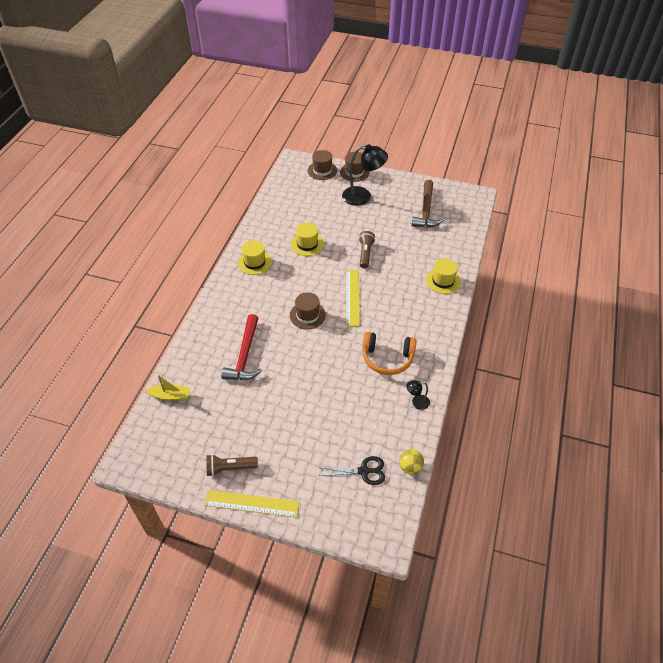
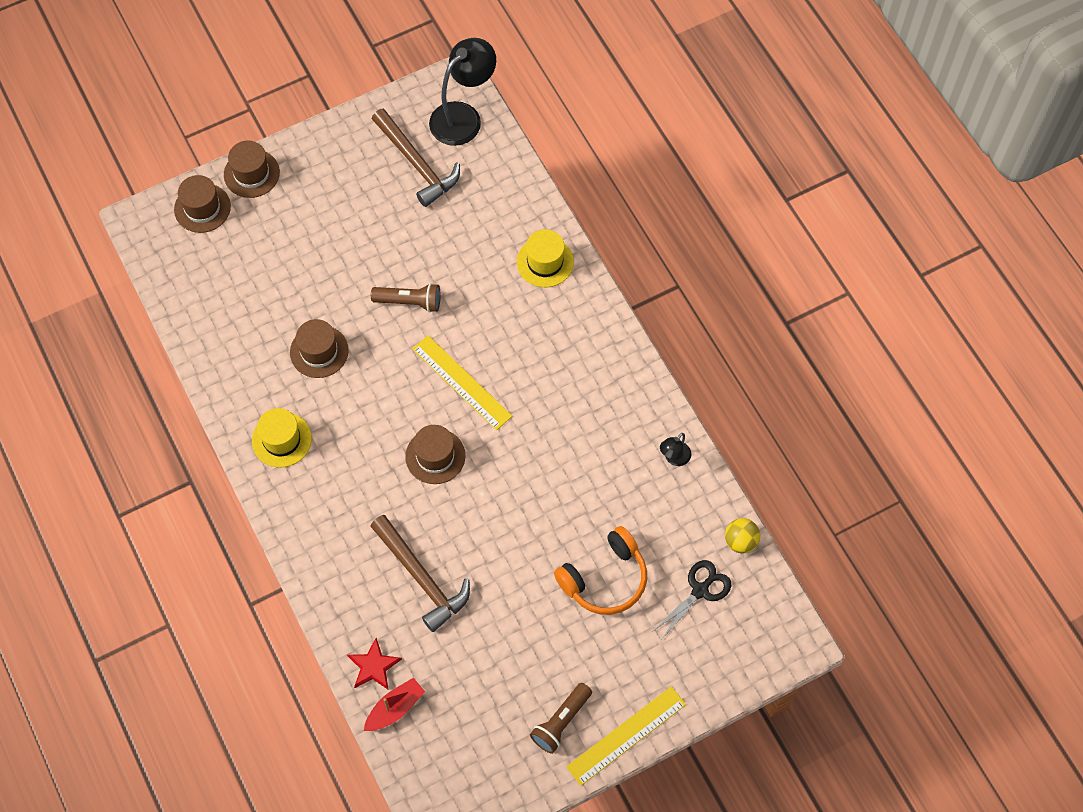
camera: 45 degrees left, 15 degrees up
(170, 396) = (395, 708): yellow boat -> red boat
(183, 372) = (373, 666): none -> red star
(245, 355) = (422, 577): red hammer -> brown hammer
(307, 244) = (319, 351): yellow hat -> brown hat
(363, 196) = (308, 208): black lamp -> black lamp (463, 116)
(365, 254) = (409, 302): brown flashlight -> brown flashlight turned 135 degrees clockwise
(387, 358) = (588, 431): orange headphones -> orange headphones (605, 579)

